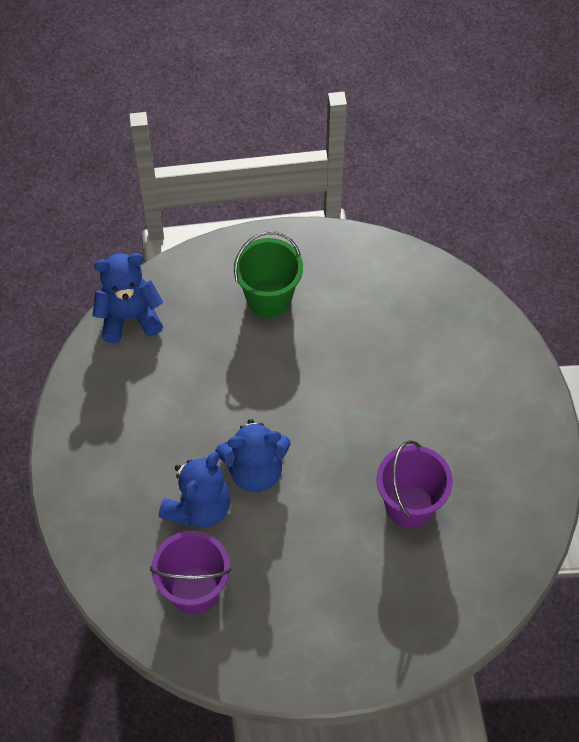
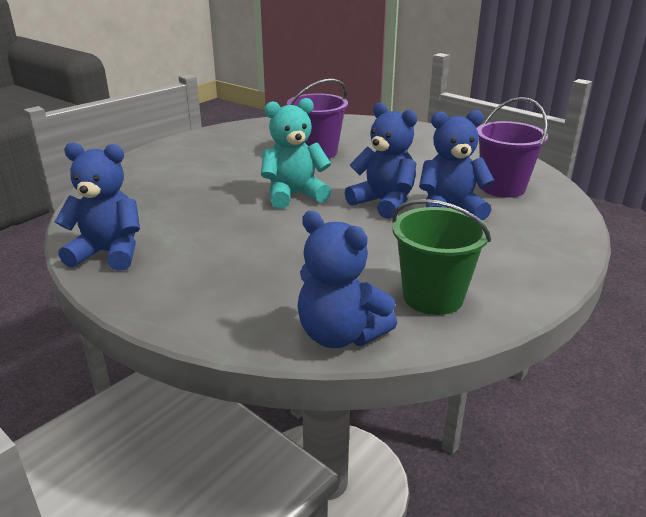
camera: 130 degrees left, 30 degrees down
(269, 299) = (207, 264): green bucket -> green bucket (433, 297)
(328, 418) = (294, 195): none -> turquoise teddy bear
(336, 254) = (108, 253): none -> blue teddy bear

